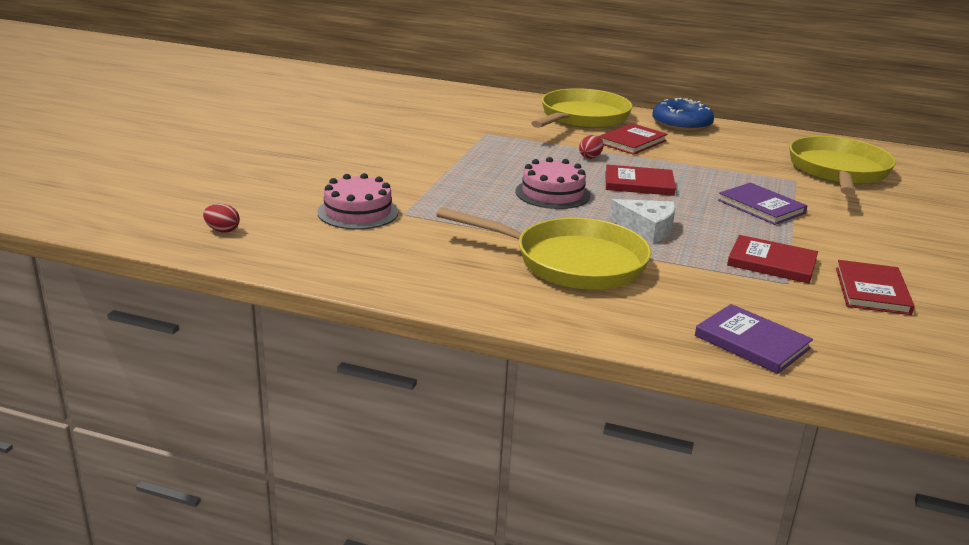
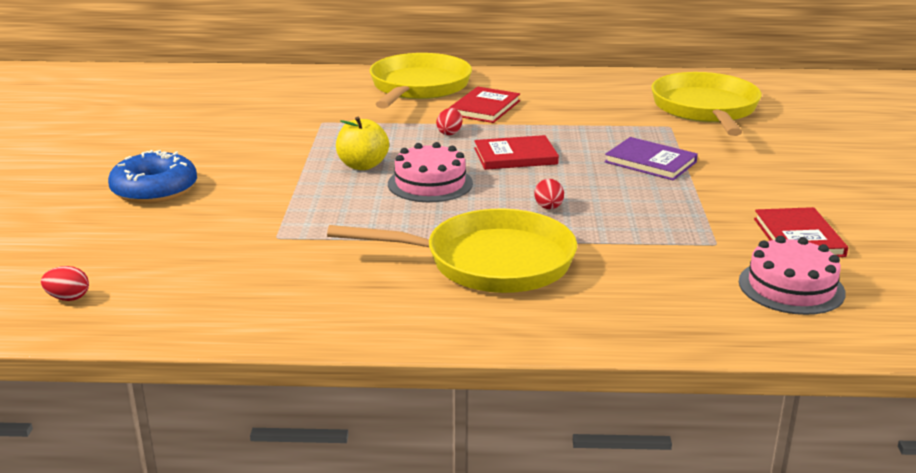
camera: 15 degrees left, 0 degrees up
(358, 212) = (222, 245): pink cake -> pink cake (791, 287)
(502, 171) = (362, 165): none -> yellow apple
(647, 228) = (548, 208): white cheese -> red egg
(681, 124) = (526, 79): blue donut -> blue donut (154, 189)
(752, 342) = (713, 318): purple book -> none
(771, 263) = (690, 224): red book -> none

